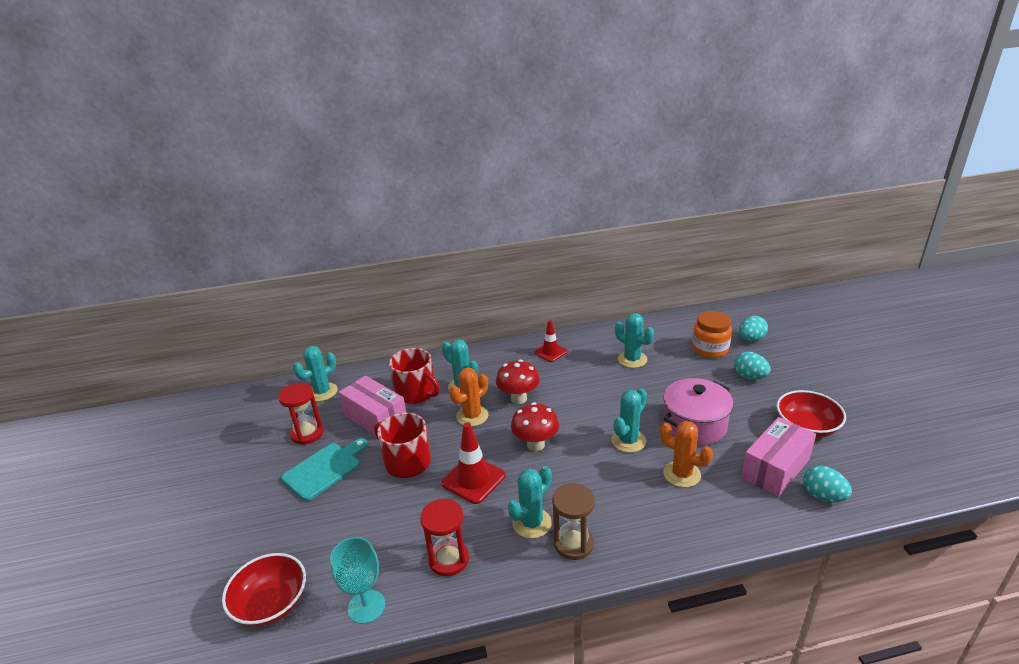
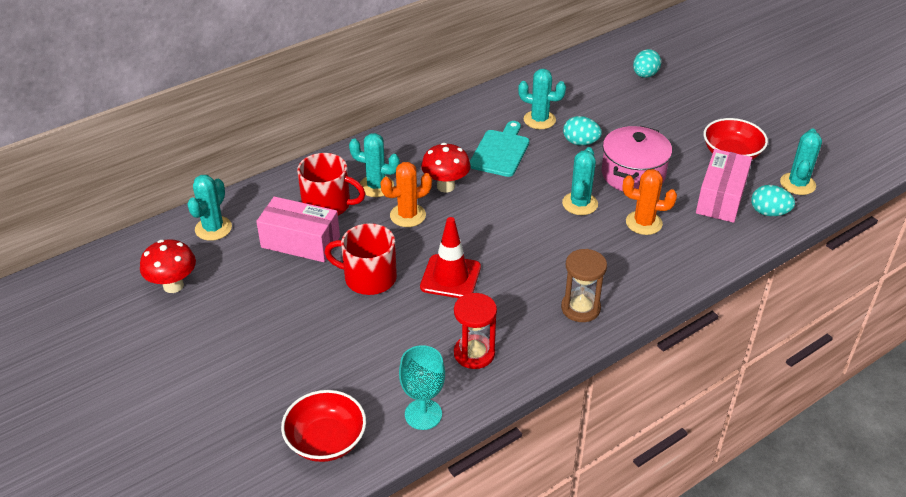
camera: 25 degrees left, 10 degrees up
(307, 433) = (232, 277): red hourglass -> none
(324, 469) = (282, 307): turquoise cutting board -> turquoise cutting board (500, 151)
(472, 416) = (407, 215): orange cactus -> orange cactus turned 45 degrees clockwise
(532, 523) = (532, 301): turquoise cactus -> turquoise cactus (797, 184)
(535, 444) = (492, 229): red mushroom -> red mushroom (173, 285)
(550, 352) = (449, 129): red traffic cone -> none
(710, 349) = (610, 93): orange jar -> none
(749, 377) = (661, 115): turquoise egg -> turquoise egg (580, 142)

